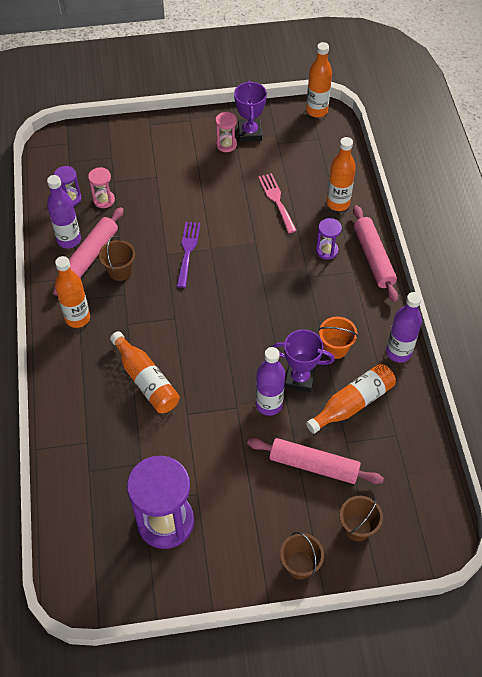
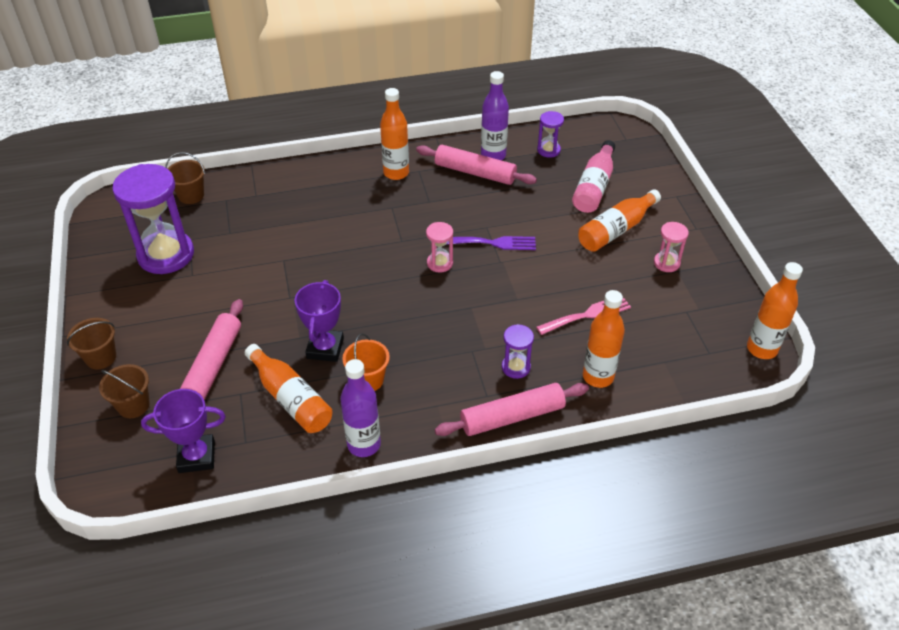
camera: 85 degrees right, 10 degrees down
(104, 200) = (552, 173): pink hourglass -> pink hourglass (440, 263)
(120, 271) = (458, 195): brown bucket -> brown bucket (191, 195)
(128, 174) = (594, 187): none -> pink bottle
(146, 380) = (323, 227): orange bottle -> orange bottle (616, 230)
(250, 133) = (694, 283): purple trophy -> purple trophy (196, 456)
(269, 404) = (292, 323): purple bottle -> none

